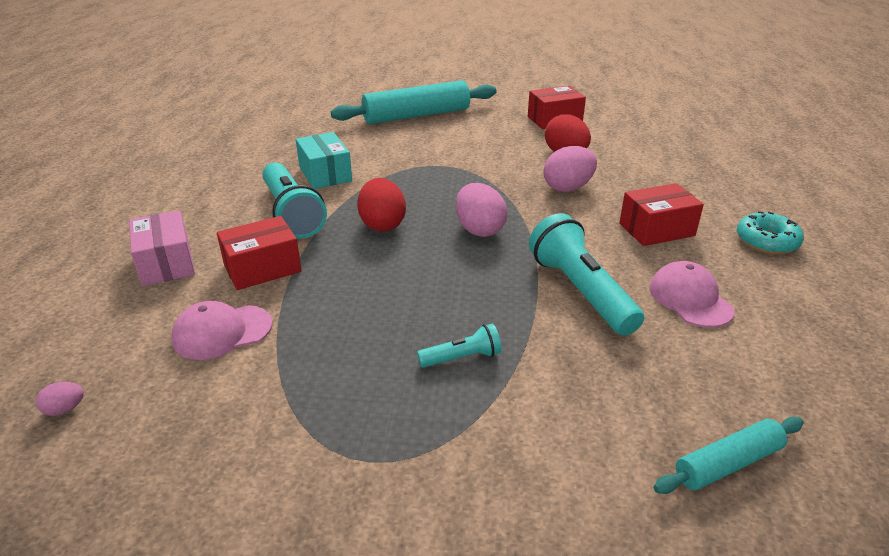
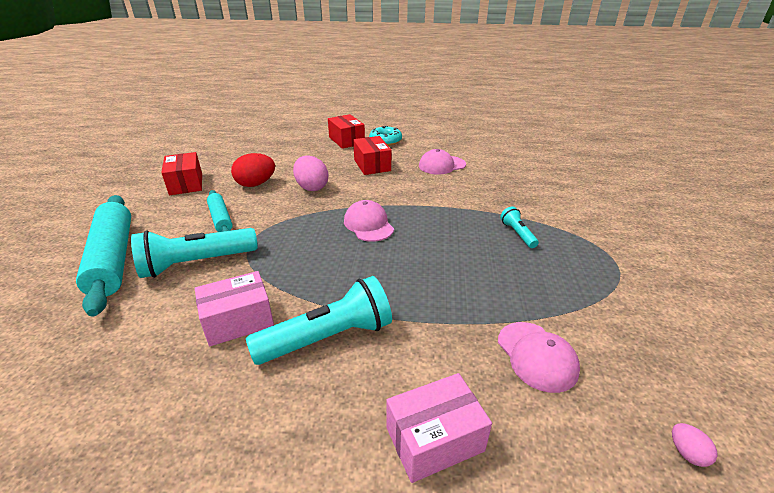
camera: 90 degrees left, 0 degrees up
(262, 268) = (434, 345): red box -> red box (346, 140)
(325, 174) = (238, 321): turquoise box -> pink box
(382, 224) = (356, 272): red egg -> none
(479, 230) = (368, 224): pink egg -> pink cap
(581, 291) = (441, 193): turquoise flashlight -> turquoise flashlight (197, 263)
(728, 463) = (555, 173): turquoise rolling pin -> turquoise rolling pin (220, 219)

